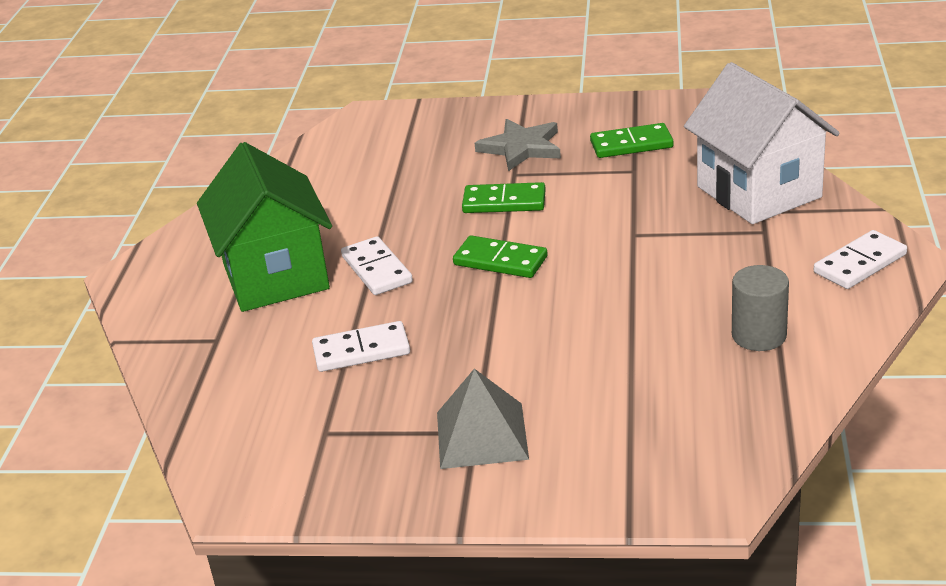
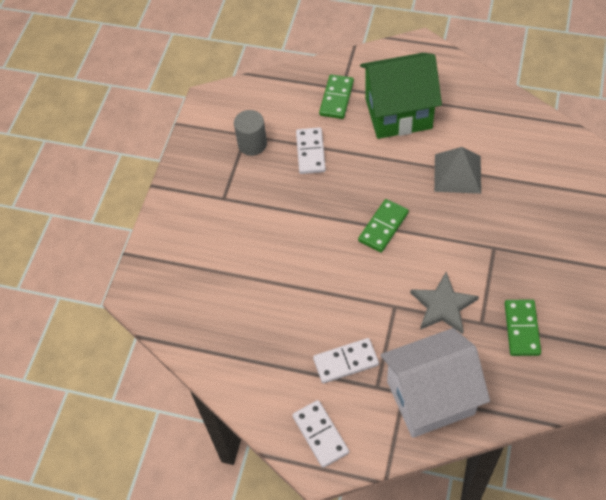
camera: 100 degrees right, 25 degrees up
(377, 269) = (391, 163): white domino -> white domino (346, 362)
(481, 435) = (219, 201): grey pyramid -> grey pyramid (457, 173)
(504, 202) = (456, 237): green domino -> green domino (336, 98)
(521, 148) = (532, 256): grey star -> grey star (443, 306)
(759, 335) = (261, 351): grey cylinder -> grey cylinder (252, 144)

